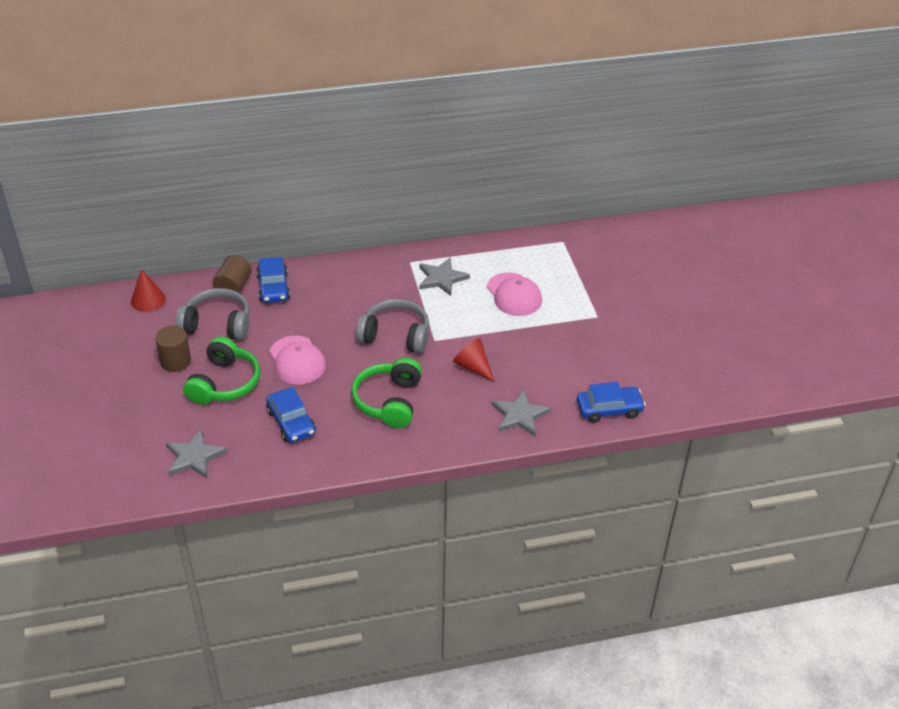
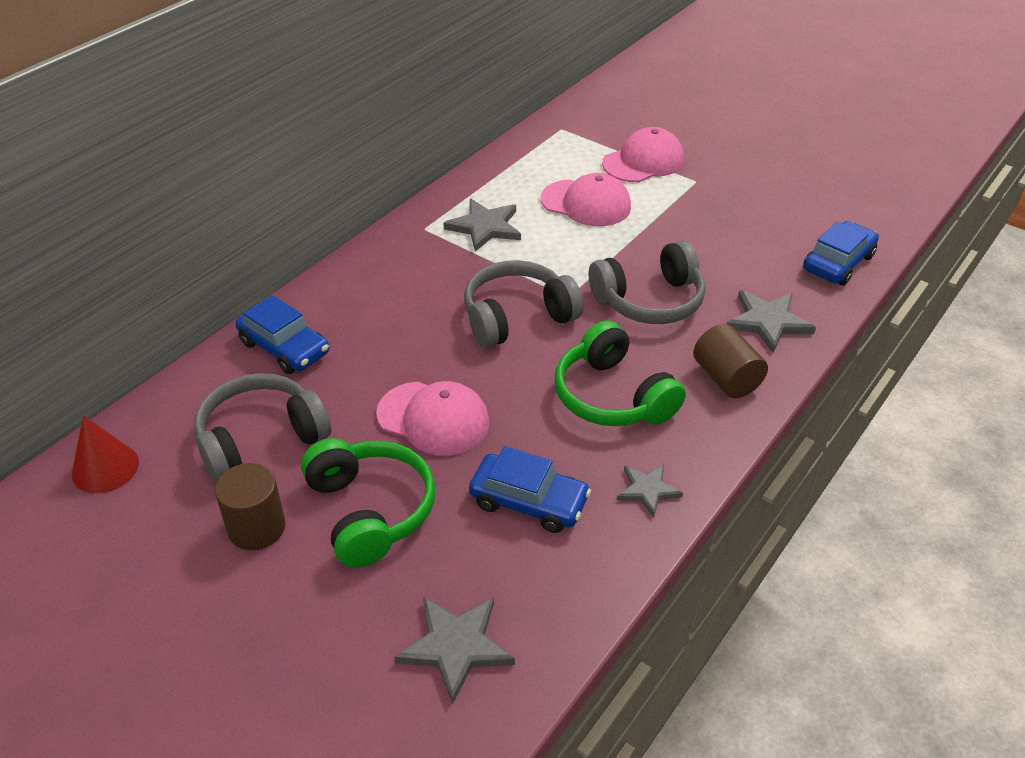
camera: 40 degrees left, 0 degrees up
(233, 287) = (223, 377): brown cylinder -> brown cylinder (726, 378)
(347, 451) = (647, 490): none -> grey star
(473, 367) = (649, 300): red cone -> grey headphones
(582, 287) = (643, 161): none -> pink cap

